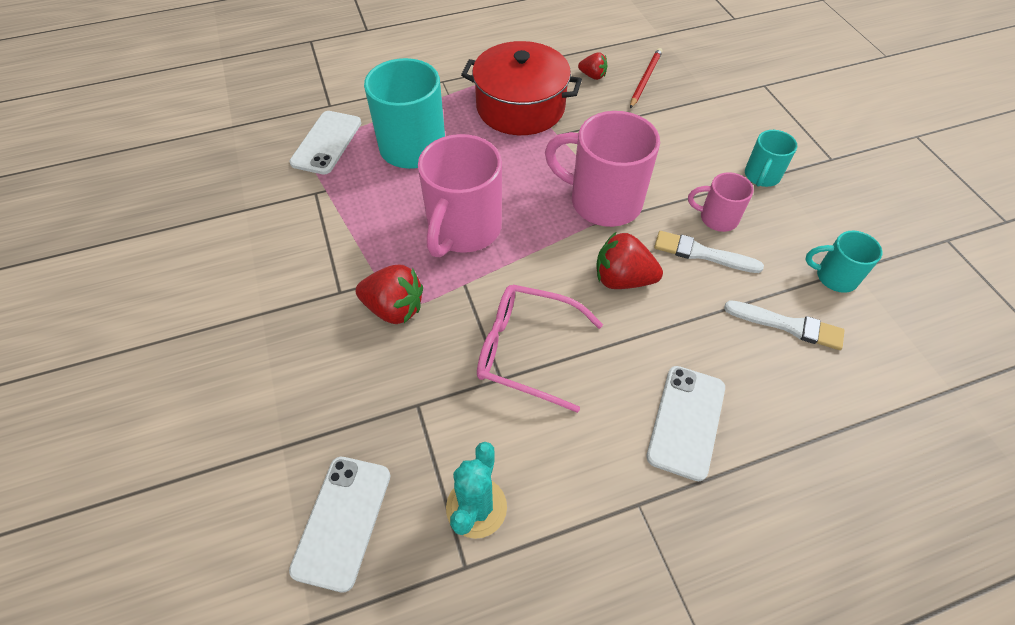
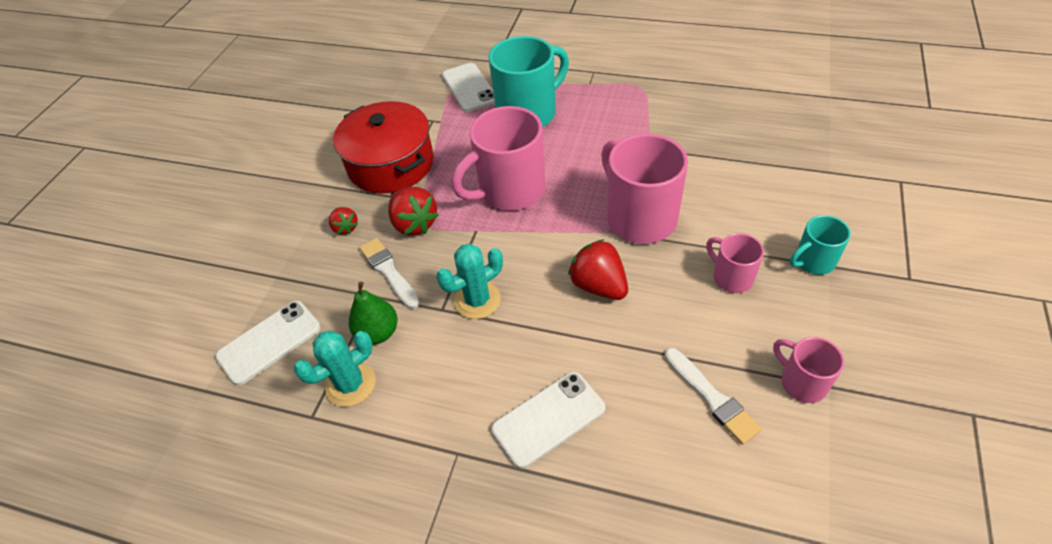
camera: 40 degrees right, 5 degrees down
(326, 143) = (469, 88): white phone -> white phone turned 75 degrees counterclockwise
(457, 438) = (378, 333): none -> green pear
(520, 107) = (639, 115): red pot -> red pot (390, 164)
(527, 350) = (477, 300): pink glasses -> turquoise cactus
(592, 76) = (727, 111): red strawberry -> red strawberry (345, 228)
(645, 79) = (776, 132): red pencil -> none
(702, 253) = (688, 299): white brush -> white brush (389, 271)
(834, 277) = (801, 382): turquoise mug -> pink mug

